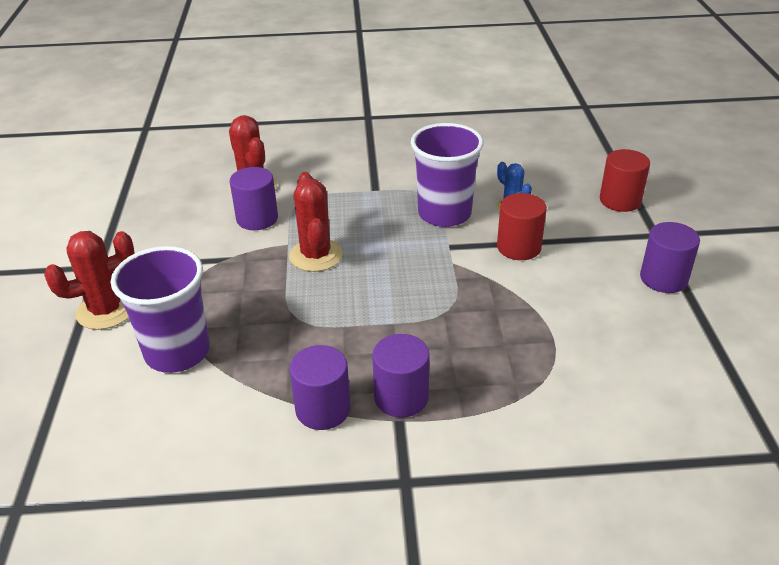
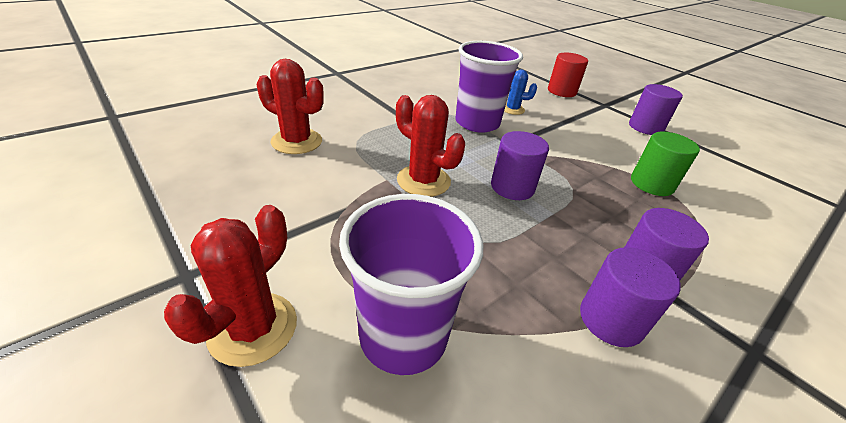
camera: 40 degrees left, 0 degrees up
(257, 218) = (332, 166): purple cylinder -> purple cylinder (512, 187)
(519, 247) = (551, 132): red cylinder -> none
(548, 338) = (651, 184): none -> green cylinder

